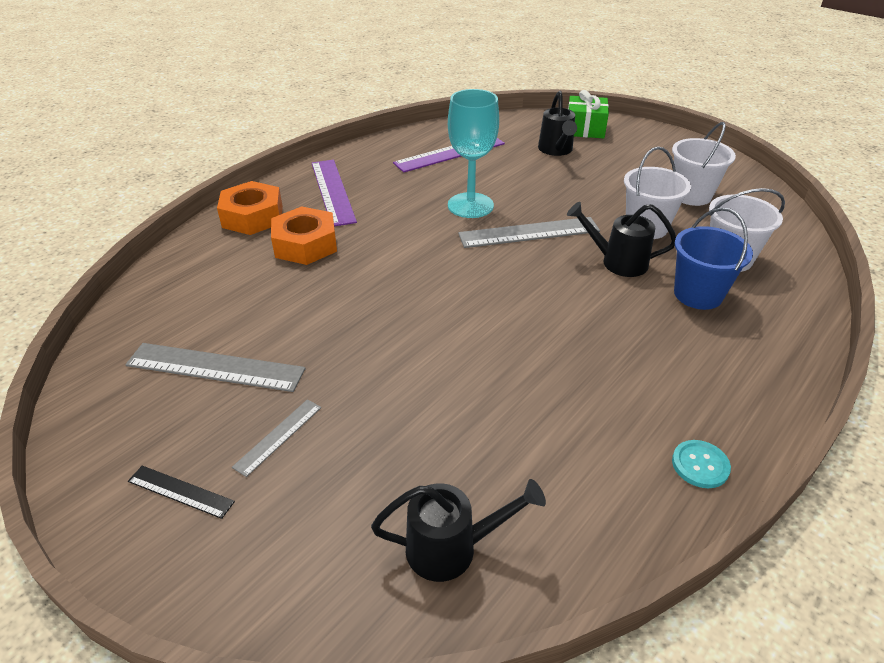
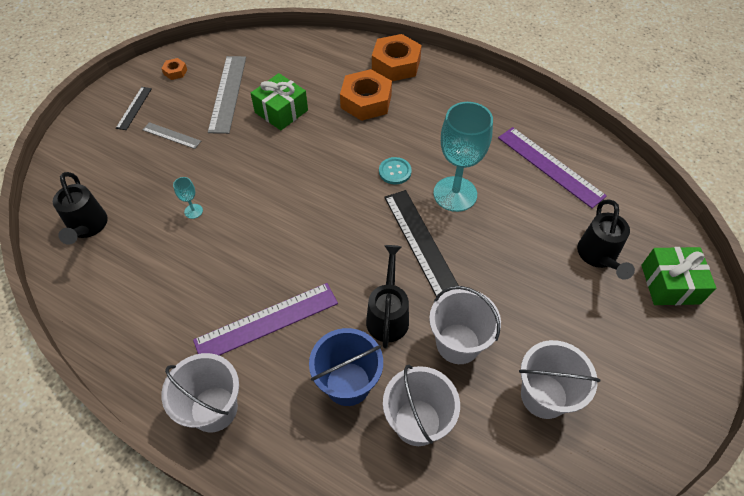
camera: 80 degrees right, 15 degrees up
(118, 432) = (175, 72): none -> orange nut
(286, 315) = (281, 111): none -> green gift
(332, 191) = (448, 99): purple ruler -> purple ruler (267, 321)
(447, 410) = (193, 211): none -> turquoise goblet
(529, 233) = (420, 242): grey ruler -> black ruler
(556, 150) = (598, 257): black watering can -> black watering can turned 75 degrees counterclockwise
(700, 465) = (141, 364): turquoise button -> turquoise button (395, 171)
(747, 394) = (214, 409): none -> white bucket

